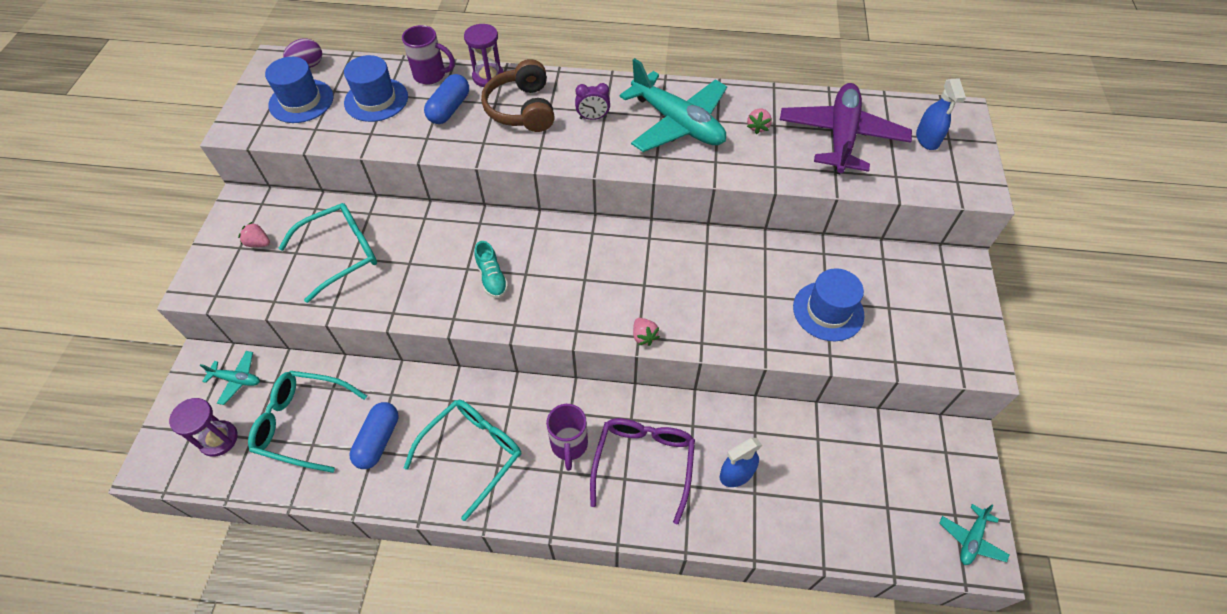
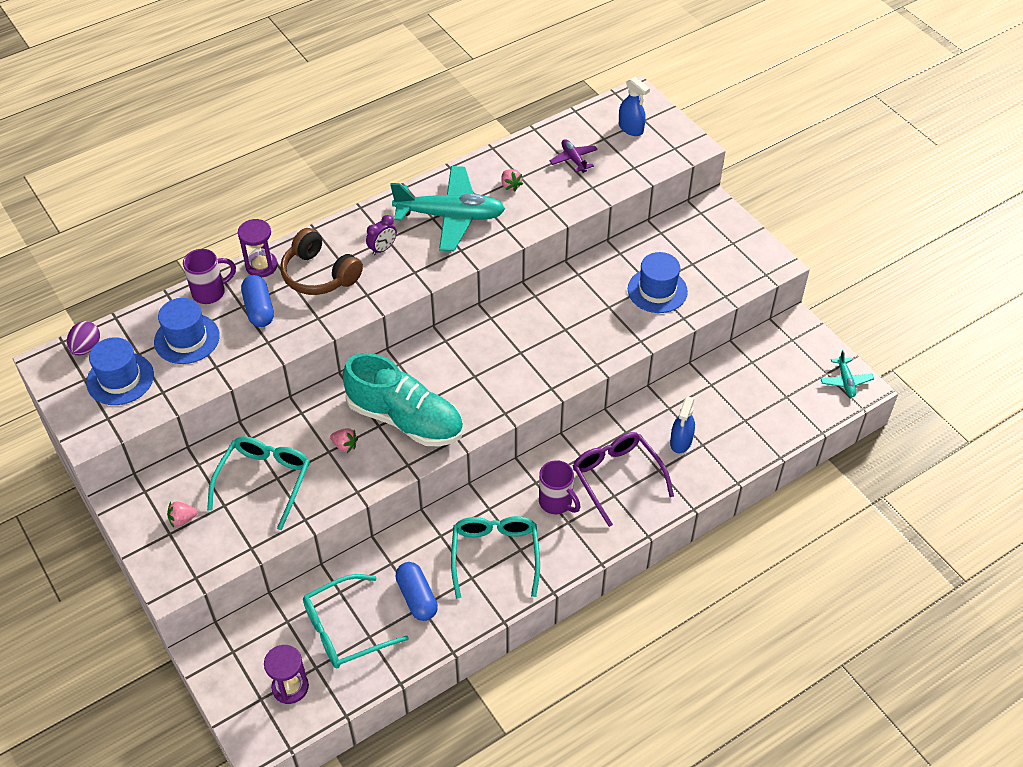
camera: 40 degrees left, 5 degrees down
(237, 380) = (253, 642): turquoise plane -> none
(492, 278) = (405, 419): turquoise shoe -> turquoise shoe, size x2.34
(644, 336) = (555, 386): pink strawberry -> pink strawberry (345, 445)
(841, 136) = (573, 159): purple plane -> purple plane, size x0.45

